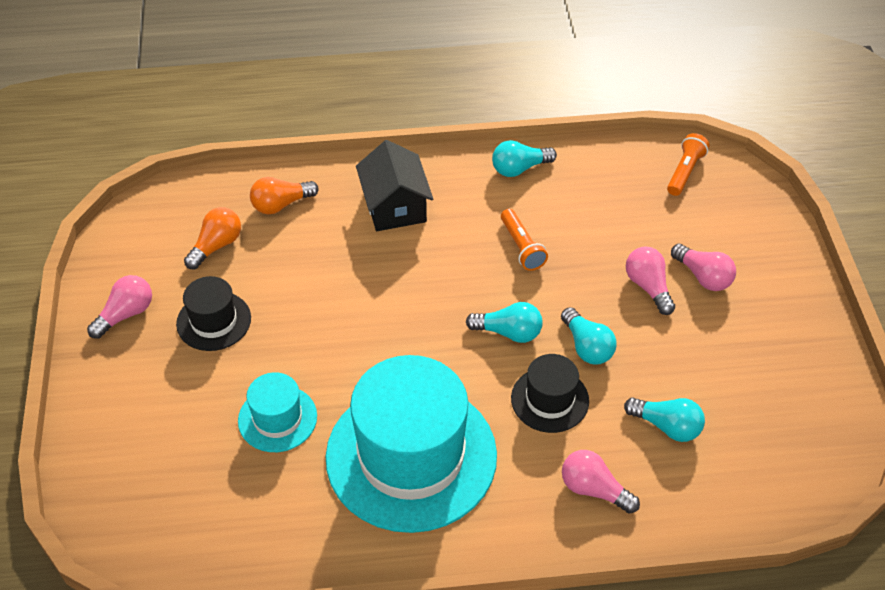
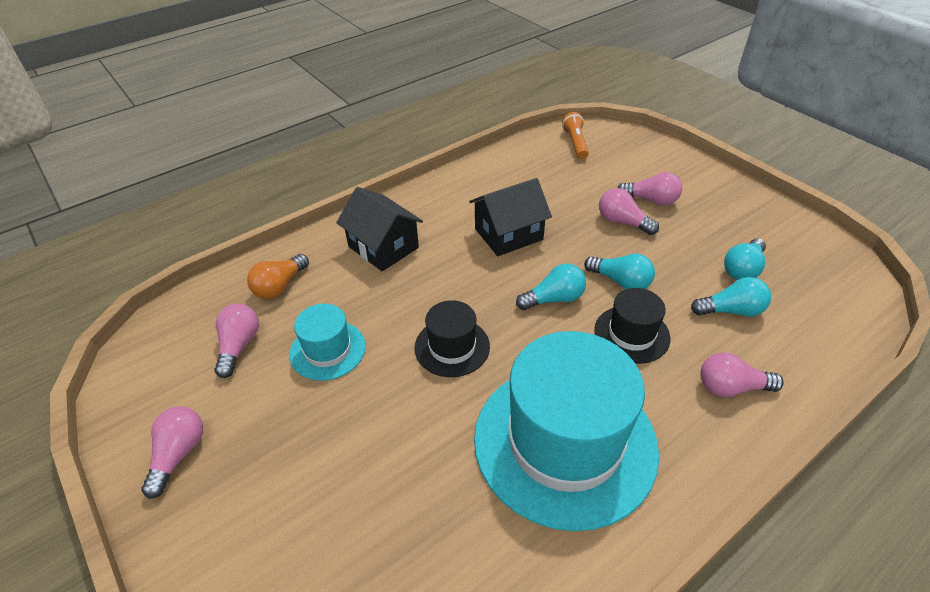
camera: 30 degrees left, 5 degrees down
(214, 321) = (281, 415): black hat -> black hat (452, 347)
(216, 246) = (239, 346): orange light bulb -> pink light bulb
(277, 418) = (413, 476): turquoise hat -> turquoise hat (327, 350)
(519, 168) = (460, 184): turquoise light bulb -> turquoise light bulb (743, 269)
(521, 247) = (508, 234): orange flashlight -> black house

